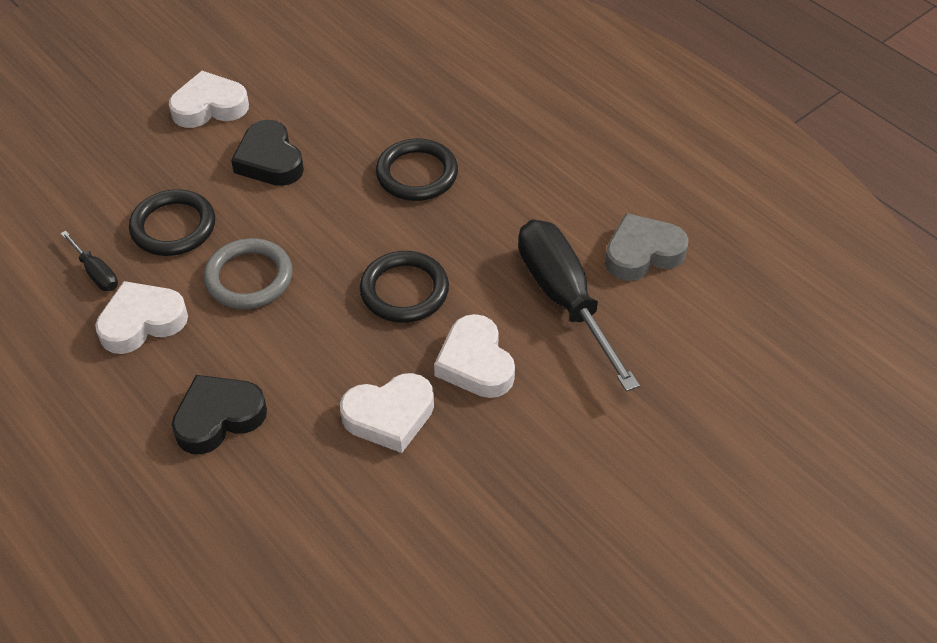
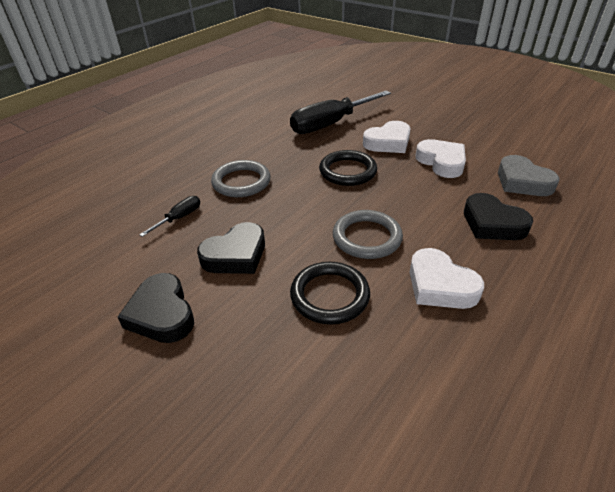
camera: 100 degrees left, 10 degrees down
(96, 272) = (404, 335): black screwdriver -> black screwdriver (179, 218)
(209, 106) = (162, 314): white heart -> black heart
(417, 174) = (241, 182): black ring -> grey ring
(642, 253) = (290, 108): grey heart -> grey heart (522, 182)

